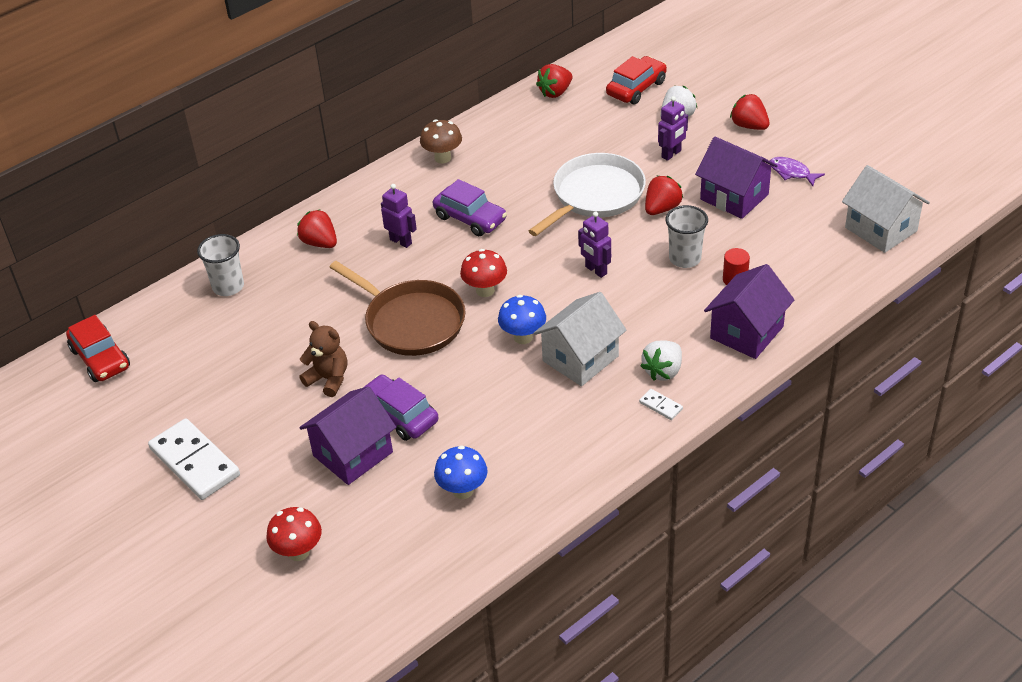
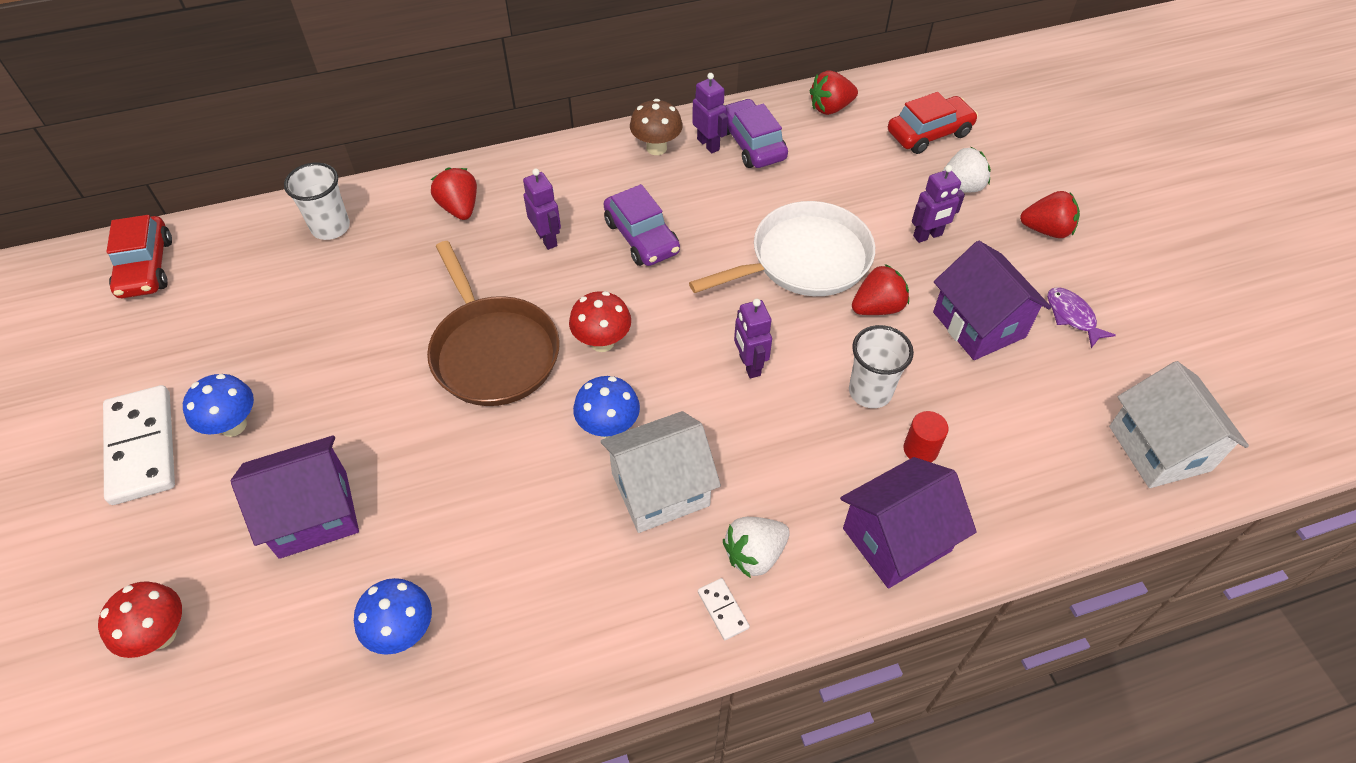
camera: 20 degrees right, 10 degrees up
(253, 427) = (233, 425): none -> blue mushroom
(328, 379) = (354, 394): brown teddy bear -> none
(399, 415) = (399, 480): purple car -> purple car (752, 144)
(480, 144) = (708, 144): none -> purple robot
(749, 126) = (1046, 230): red strawberry -> red strawberry turned 120 degrees clockwise

